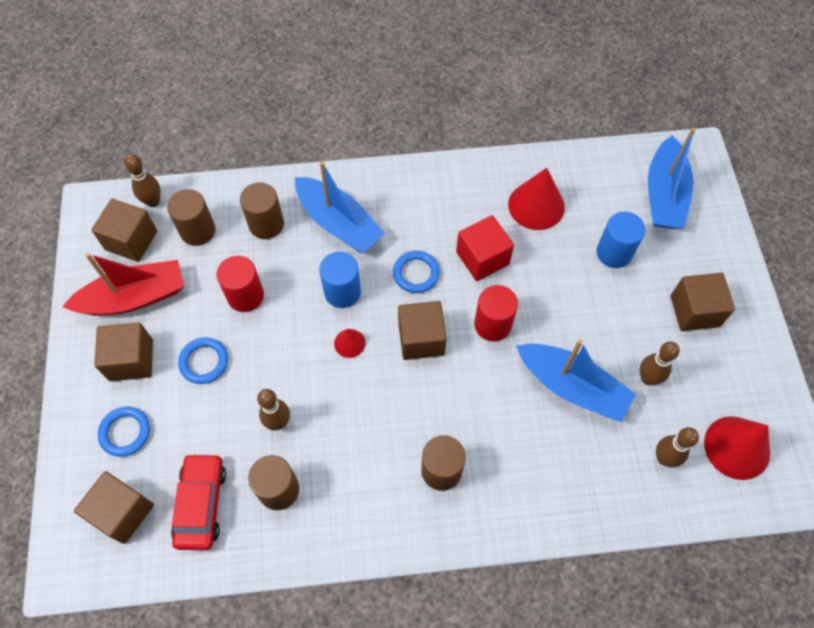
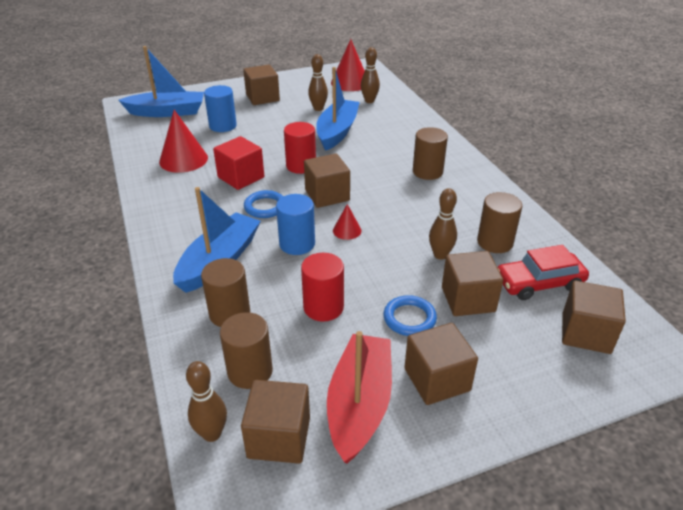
camera: 105 degrees left, 25 degrees down
(125, 432) = (515, 357): blue ring -> none
(134, 297) = (359, 404): red boat -> red boat turned 45 degrees clockwise
(207, 423) = (468, 299): none -> brown cube

